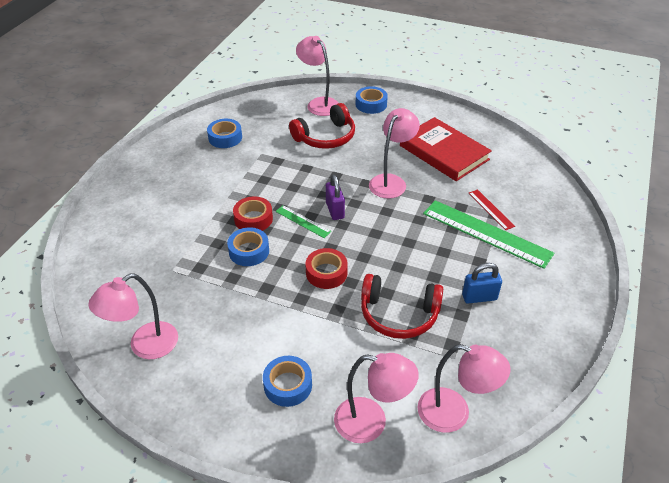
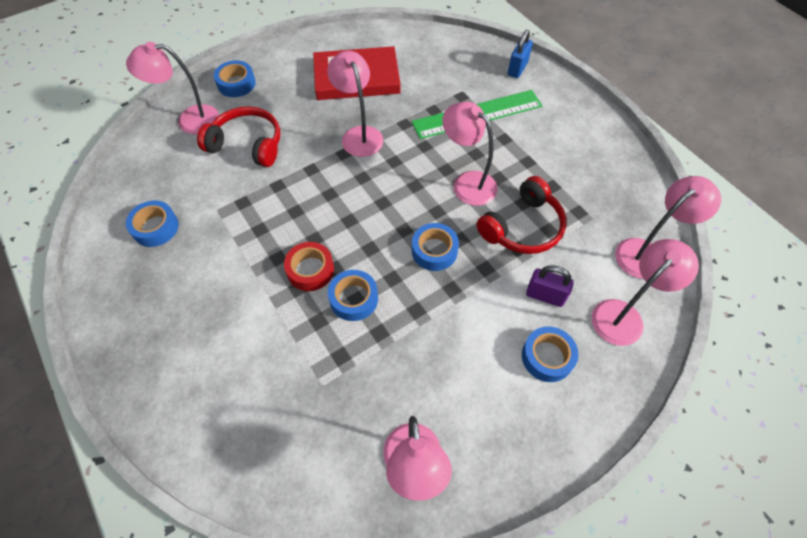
camera: 55 degrees left, 15 degrees up
(303, 221) = (351, 231): green ruler -> none
(325, 137) = (247, 144): red headphones -> red headphones turned 75 degrees counterclockwise
(326, 273) = (434, 251): red tape -> blue tape
(335, 210) = (358, 198): purple padlock -> purple padlock (545, 295)
(409, 261) = (467, 183): none -> pink lamp
(479, 297) = (542, 163): blue padlock -> blue padlock (517, 69)
(491, 209) = (453, 94): red ruler -> none

